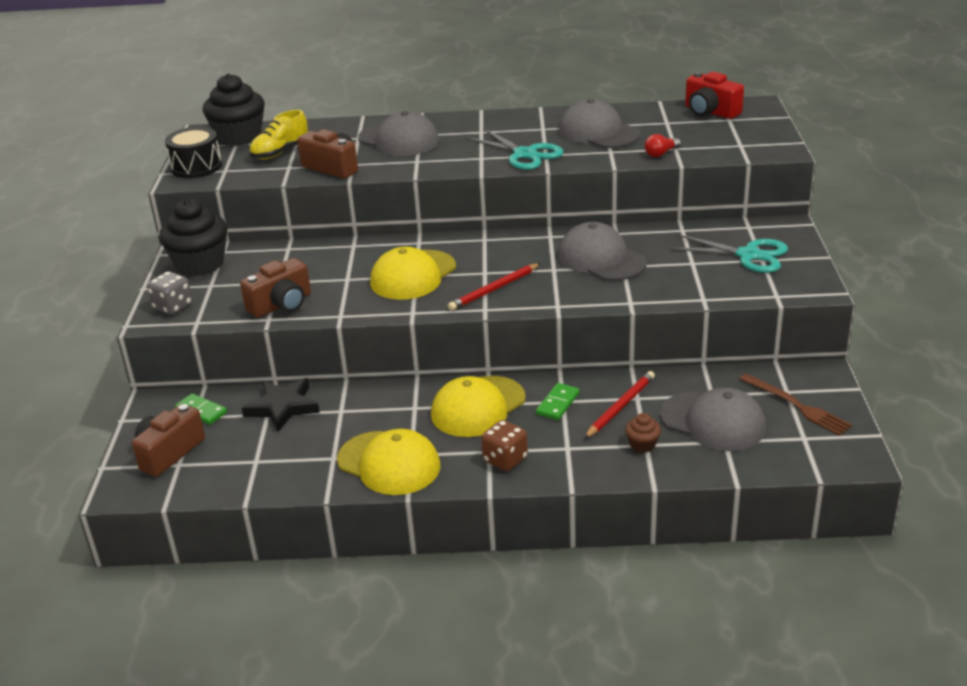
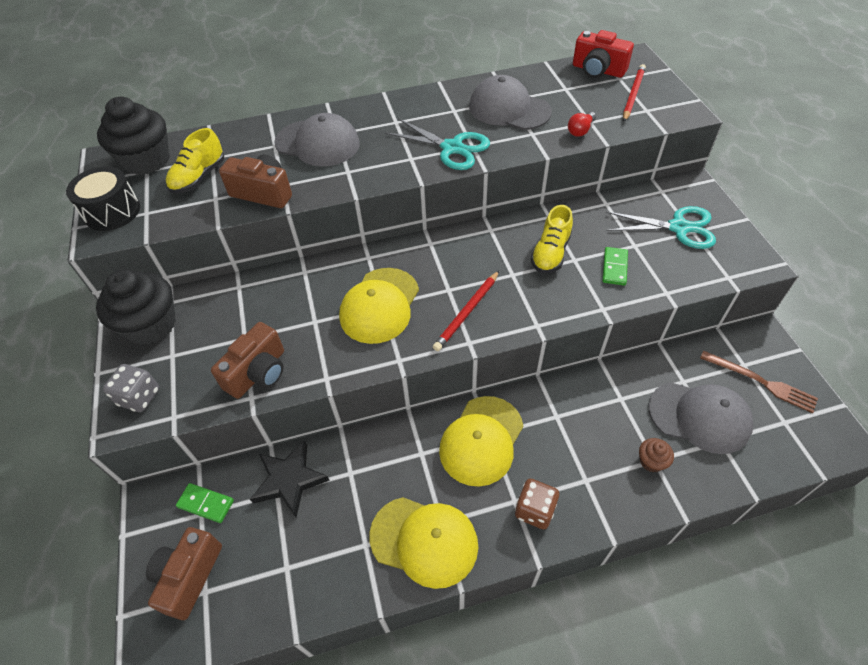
camera: 15 degrees left, 20 degrees up
(558, 403) = (553, 421): green domino -> green domino (614, 267)
(601, 259) = (550, 253): grey cap -> yellow shoe
(620, 407) = (611, 414): red pencil -> red pencil (633, 95)

